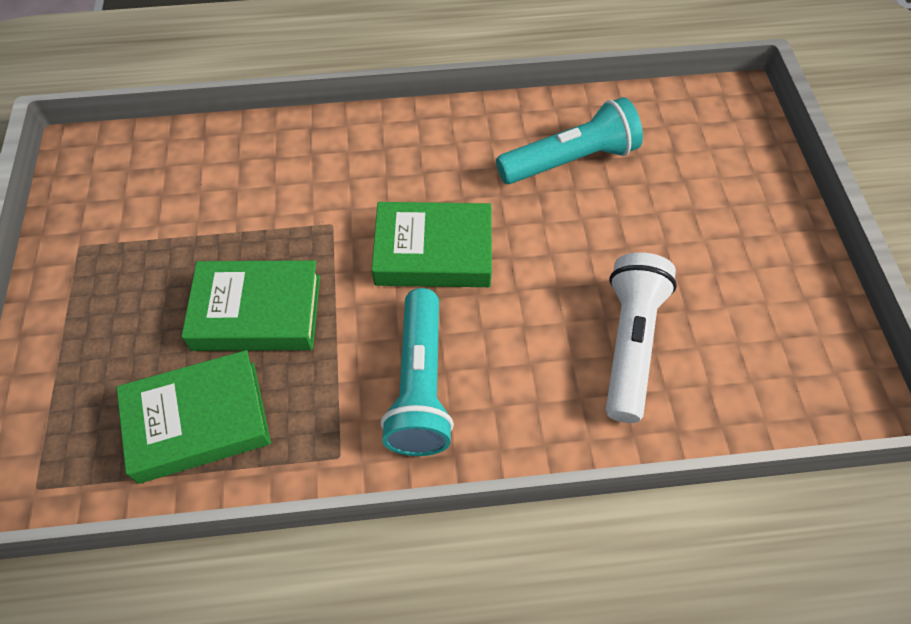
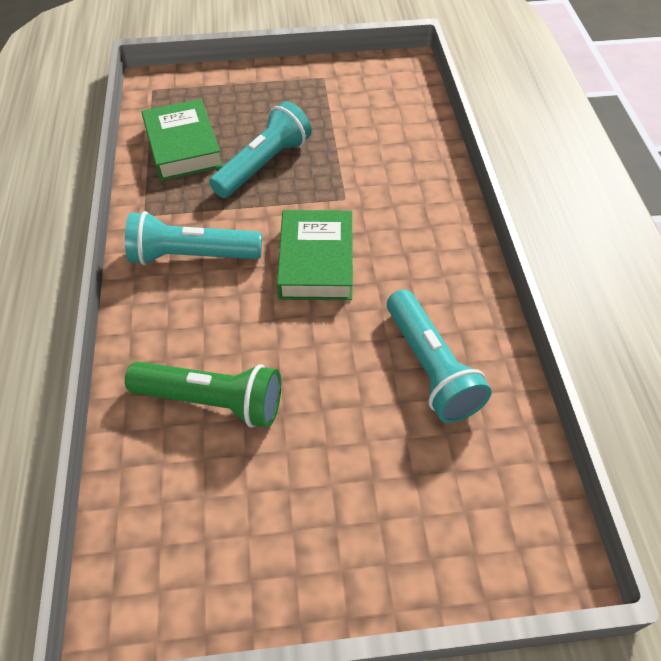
camera: 90 degrees right, 5 degrees down
(257, 312) = (264, 165): green book -> turquoise flashlight
(630, 343) = (212, 401): white flashlight -> green flashlight

